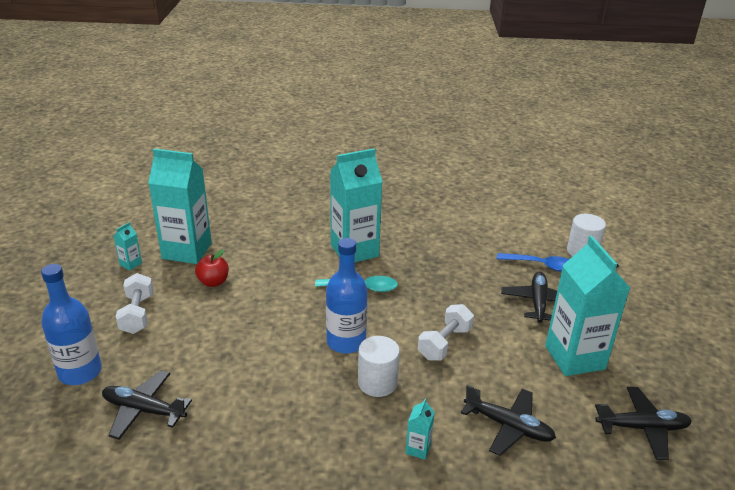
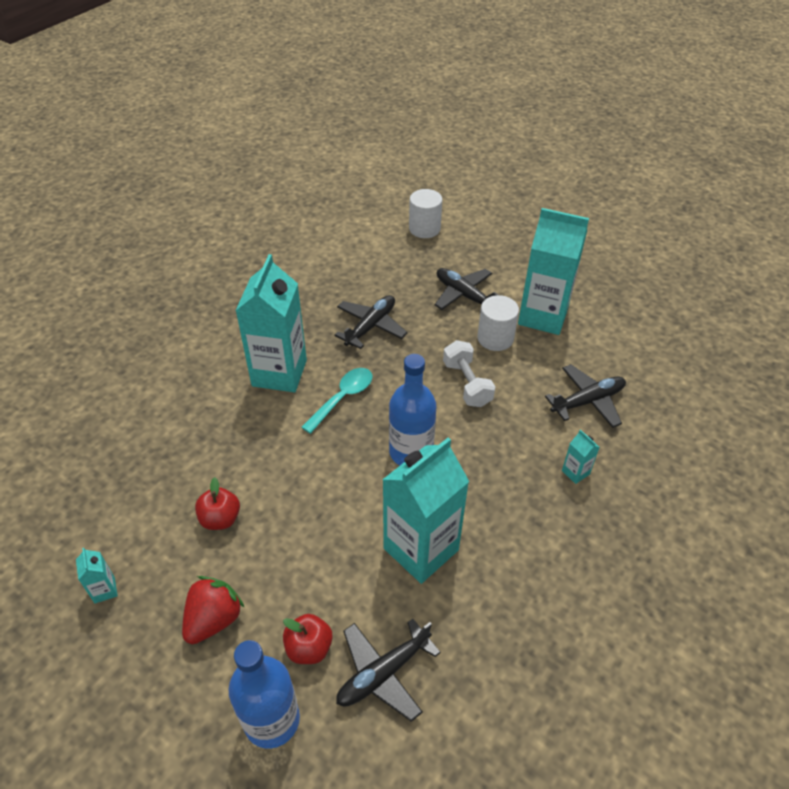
camera: 55 degrees left, 15 degrees up
(137, 314) = (214, 619): white dumbbell -> red strawberry
(142, 365) = (309, 648): none -> red apple
(187, 251) = (135, 519): turquoise carton -> turquoise carton (421, 549)
(377, 382) = (481, 457): white cylinder -> white cylinder (495, 338)
(541, 265) = (420, 263): blue spoon -> none
(642, 428) = (636, 328): black plane -> black plane (371, 326)

